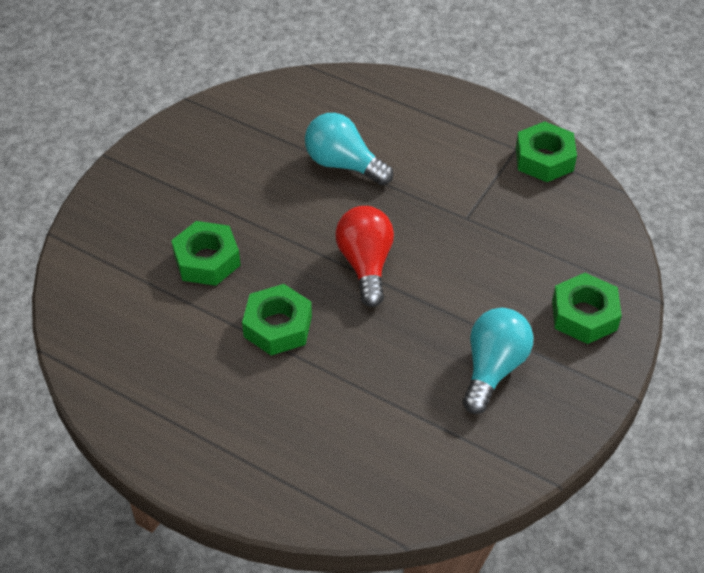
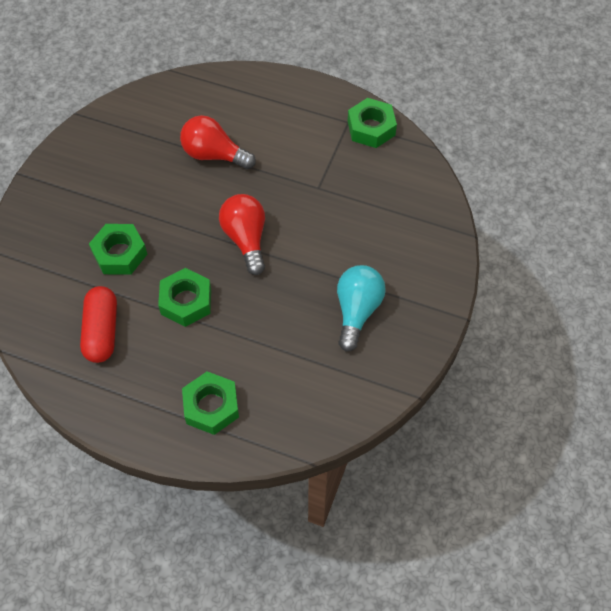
camera: 10 degrees left, 10 degrees up
(167, 346) = (102, 331): none -> red capsule
(343, 164) = (214, 155): turquoise light bulb -> red light bulb
(584, 315) = (419, 256): green nut -> green nut (211, 406)

